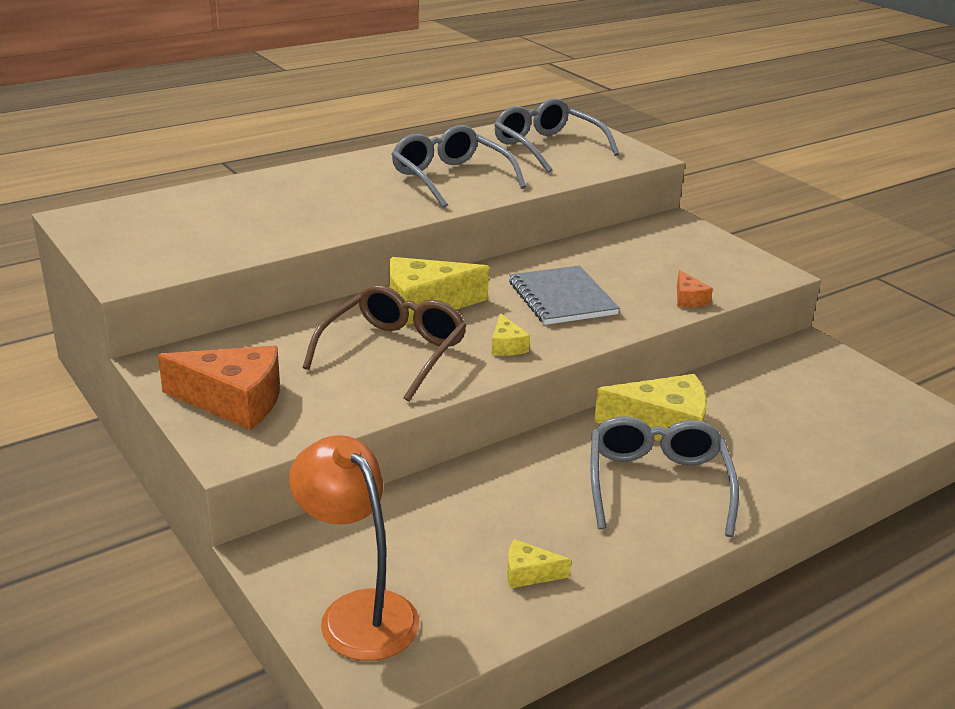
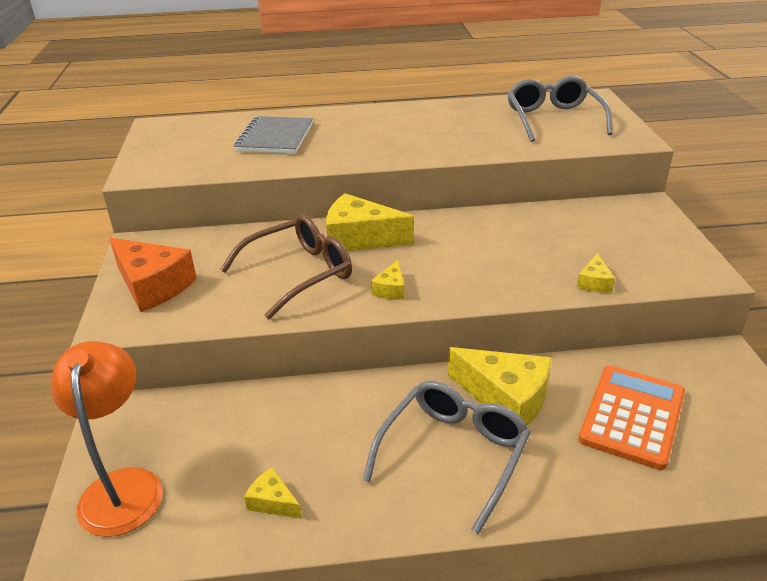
camera: 30 degrees right, 5 degrees up
(450, 178) = (444, 135): grey glasses -> none
(562, 298) = (477, 256): grey notebook -> grey notebook (275, 137)
(688, 299) = (594, 282): orange cheese -> yellow cheese
(778, 412) = (632, 416): none -> orange calculator

